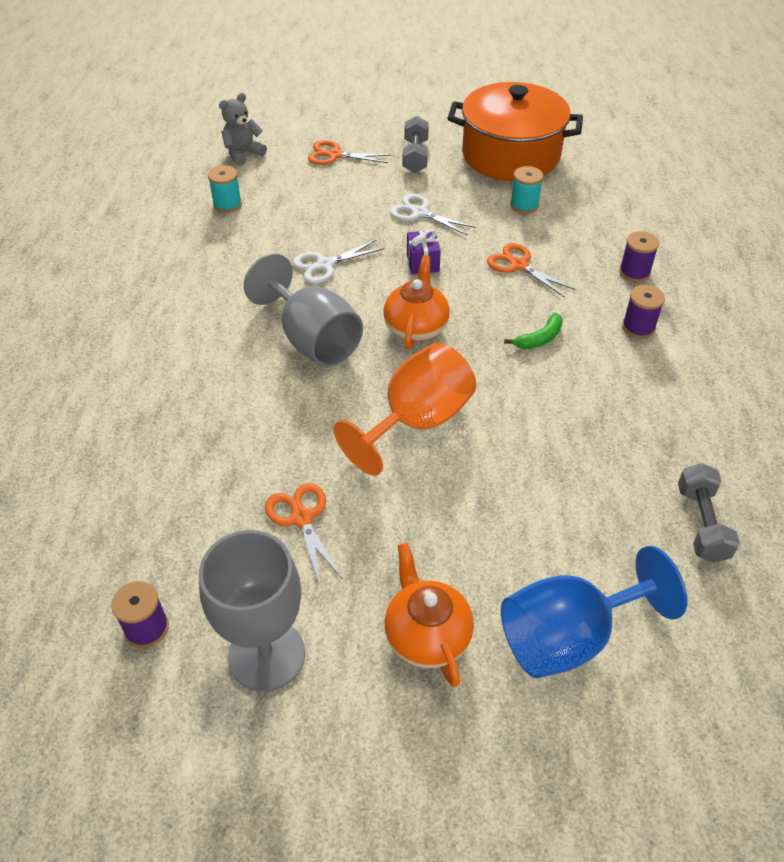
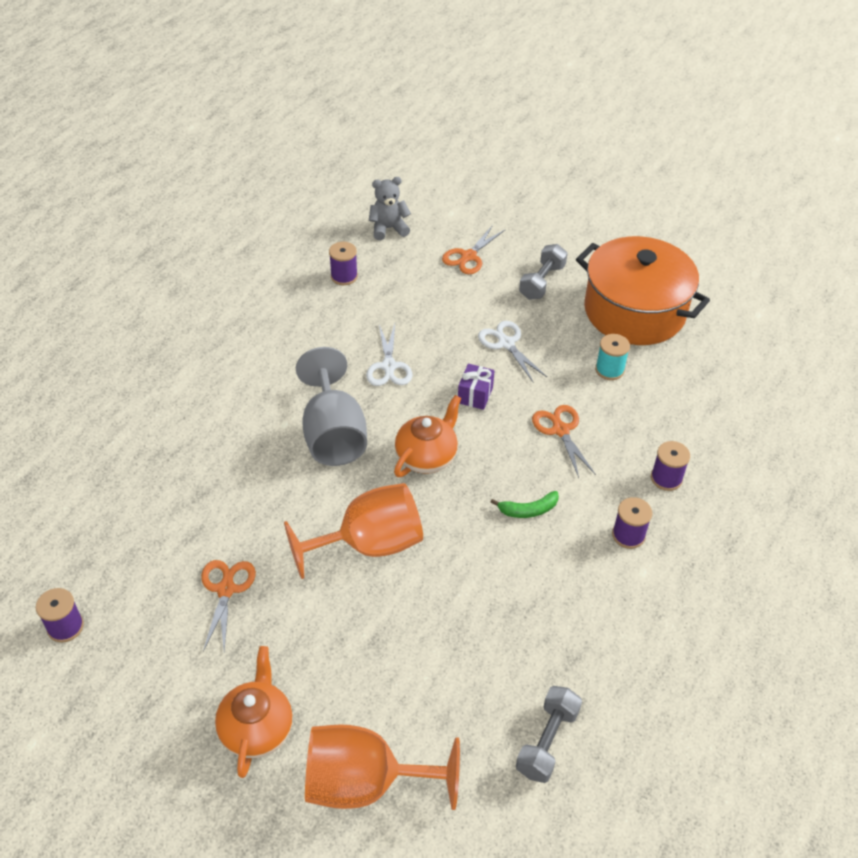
camera: 25 degrees right, 0 degrees up
(227, 204) = (344, 276): turquoise spool -> purple spool
(266, 655) = (133, 687): grey goblet -> none
(325, 265) = (389, 366): white scissors -> white scissors turned 90 degrees counterclockwise
(335, 155) = (468, 256): orange scissors -> orange scissors turned 90 degrees counterclockwise
(568, 636) = (365, 782): blue goblet -> orange goblet

